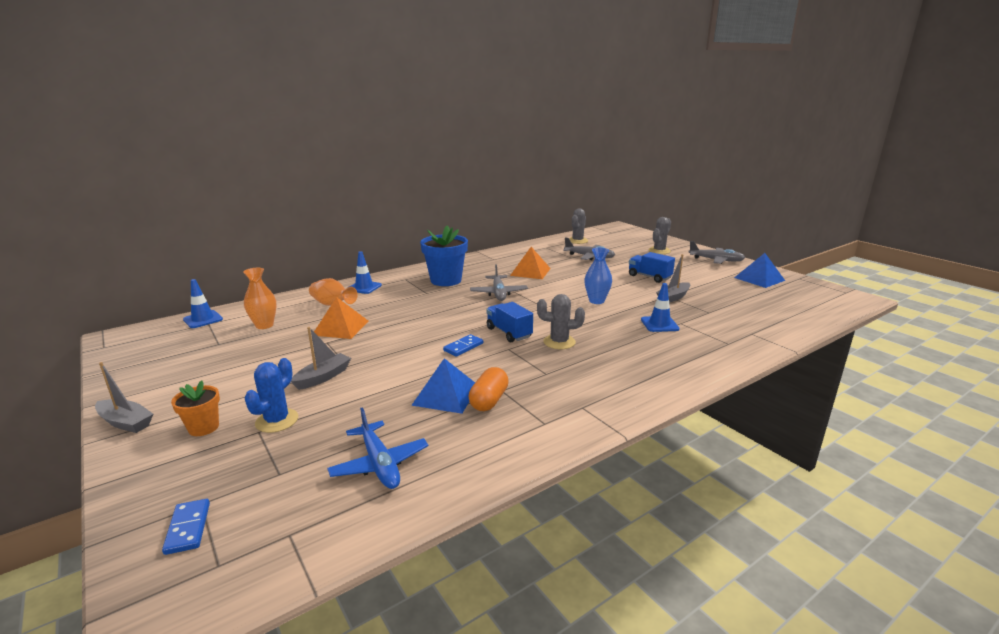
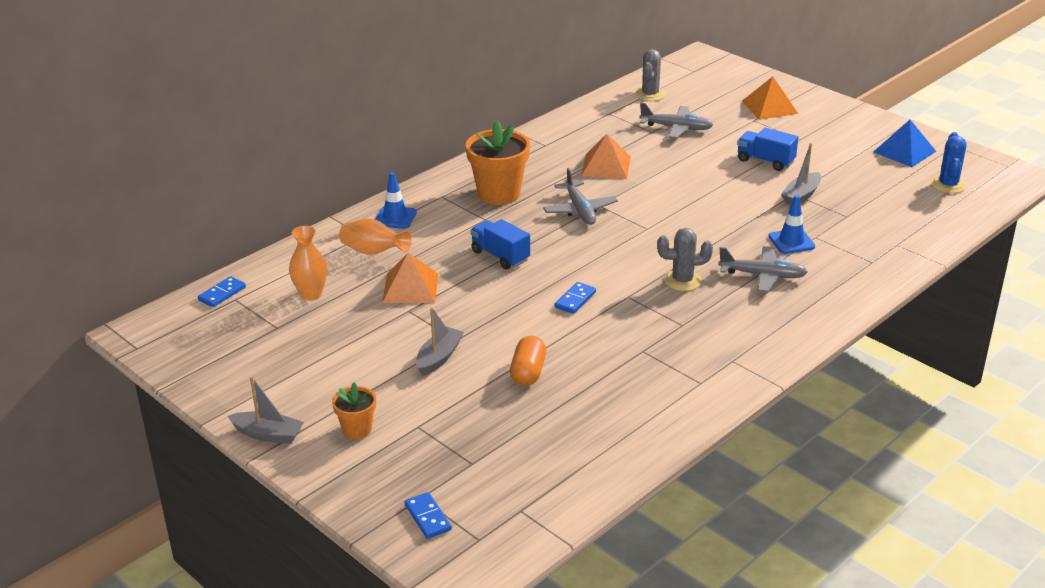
camera: 10 degrees left, 10 degrees up
(203, 319) = (222, 294): blue traffic cone -> blue domino
(277, 421) = (427, 413): blue cactus -> blue cactus (948, 185)
(379, 464) = (561, 442): blue plane -> none
(446, 280) = (499, 194): blue flower pot -> orange flower pot
(446, 395) = (586, 363): blue pyramid -> none
(489, 400) = (634, 364): orange capsule -> orange capsule (528, 372)
(509, 333) = (619, 273): blue truck -> blue truck (500, 256)
(596, 301) = (708, 211): blue vase -> none
(659, 251) = (769, 107): grey cactus -> orange pyramid
(716, 260) = (848, 120): grey plane -> grey plane (763, 276)

